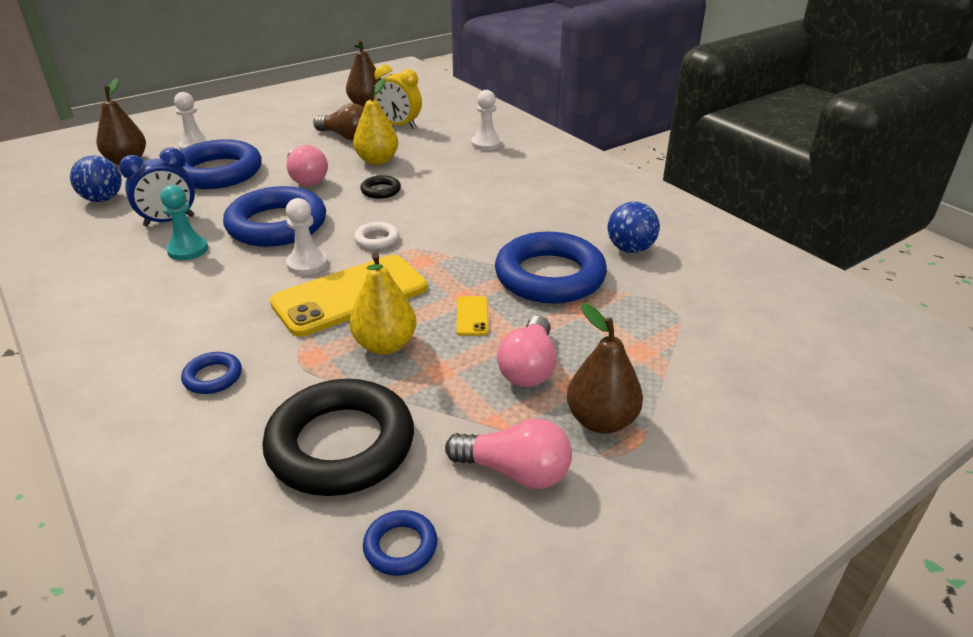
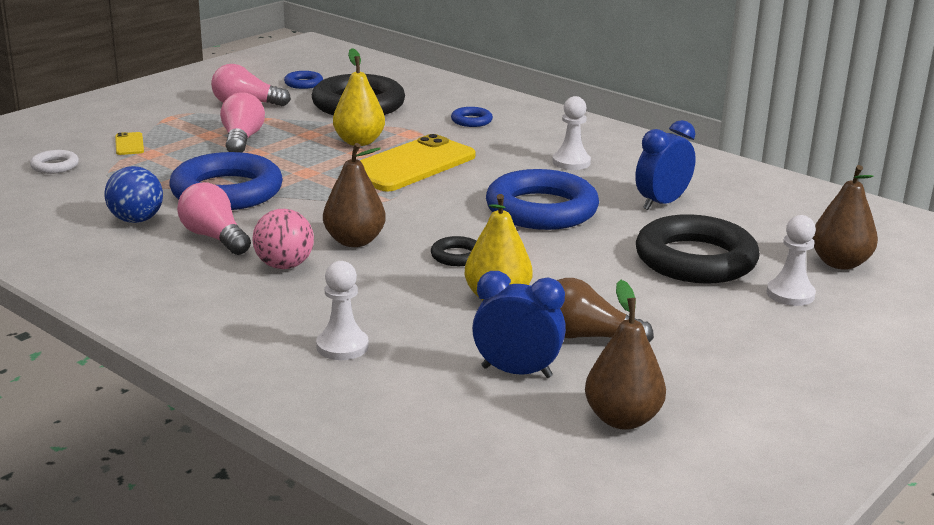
camera: 165 degrees right, 10 degrees down
(103, 199) = (773, 217): blue ball -> none
(188, 250) = (602, 182): turquoise pawn -> none
(218, 172) = (695, 260): blue ring -> black ring
(306, 178) = (569, 262): pink light bulb -> pink light bulb (214, 237)
(307, 264) = (472, 181): white pawn -> white pawn (571, 162)
(377, 239) = (420, 206): white ring -> white ring (55, 166)
(399, 125) = (516, 372): yellow clock -> blue clock
(472, 316) = (295, 161): yellow phone -> yellow phone (129, 144)
(509, 195) = (284, 266): none -> pink ball
(601, 420) = (189, 123): brown pear -> brown pear (354, 241)

